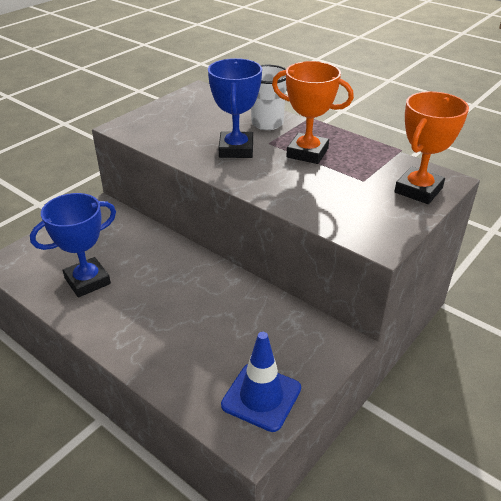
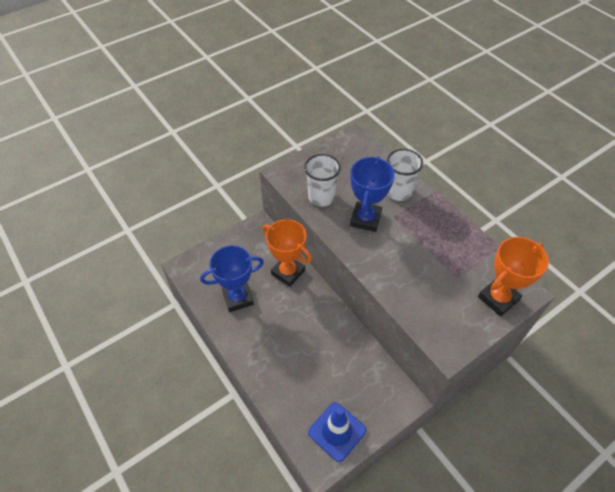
camera: 15 degrees right, 15 degrees up
(176, 139) = (321, 197): none -> white cup
(307, 153) = (421, 235): orange trophy -> orange trophy (288, 272)

